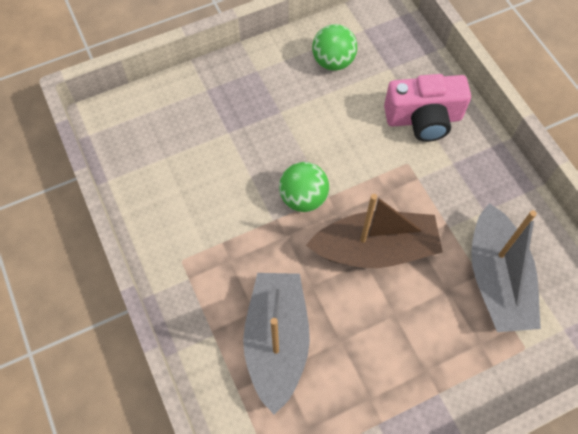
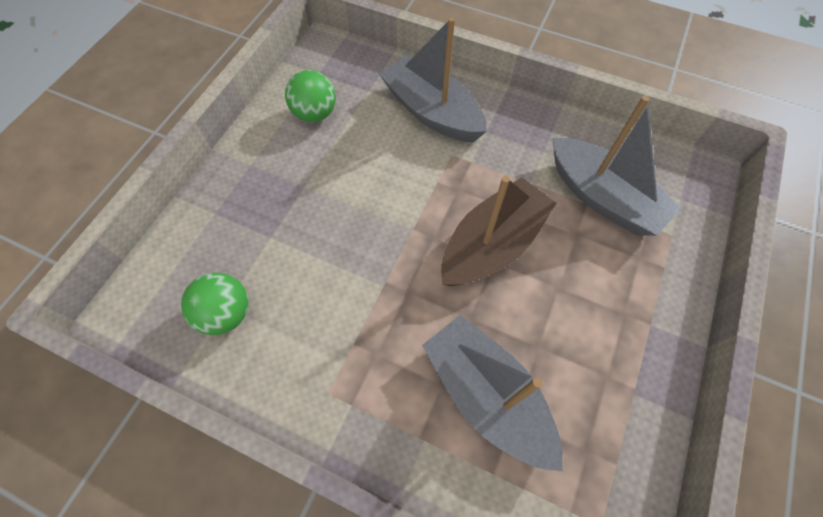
camera: 40 degrees left, 0 degrees up
(303, 198) = (393, 246): green ball -> green ball (226, 313)
(423, 119) = (432, 112): pink camera -> grey boat

